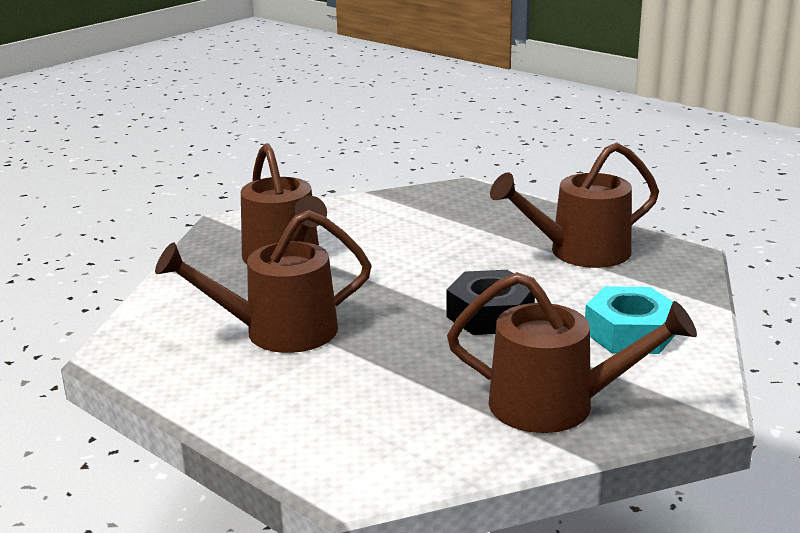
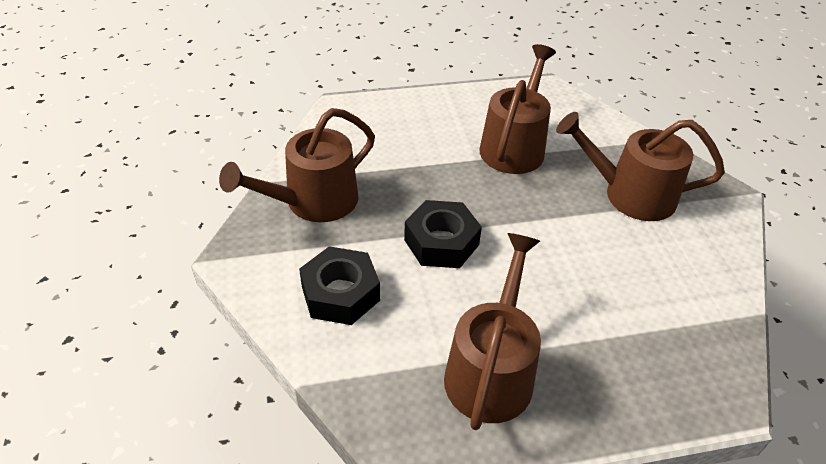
camera: 125 degrees right, 20 degrees up
(630, 333) = (340, 293): turquoise nut -> black nut

